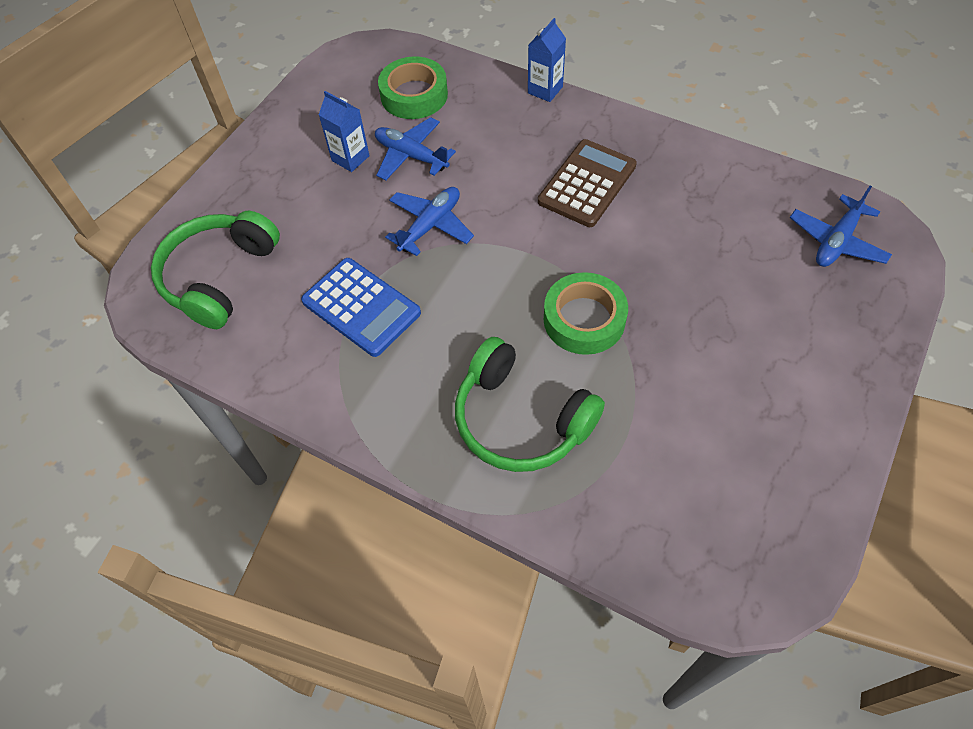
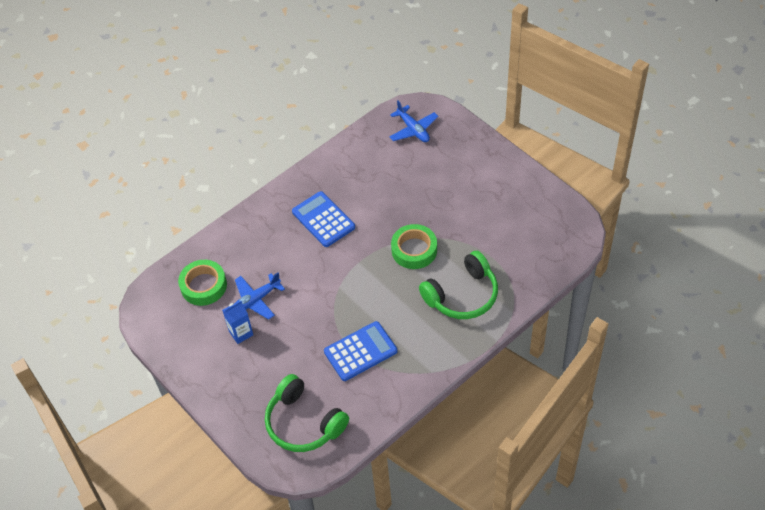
camera: 70 degrees left, 5 degrees down
(430, 225) = (317, 303): blue plane -> none
(545, 90) = (238, 217): blue carton -> none
(587, 184) = (323, 220): brown calculator -> blue calculator

